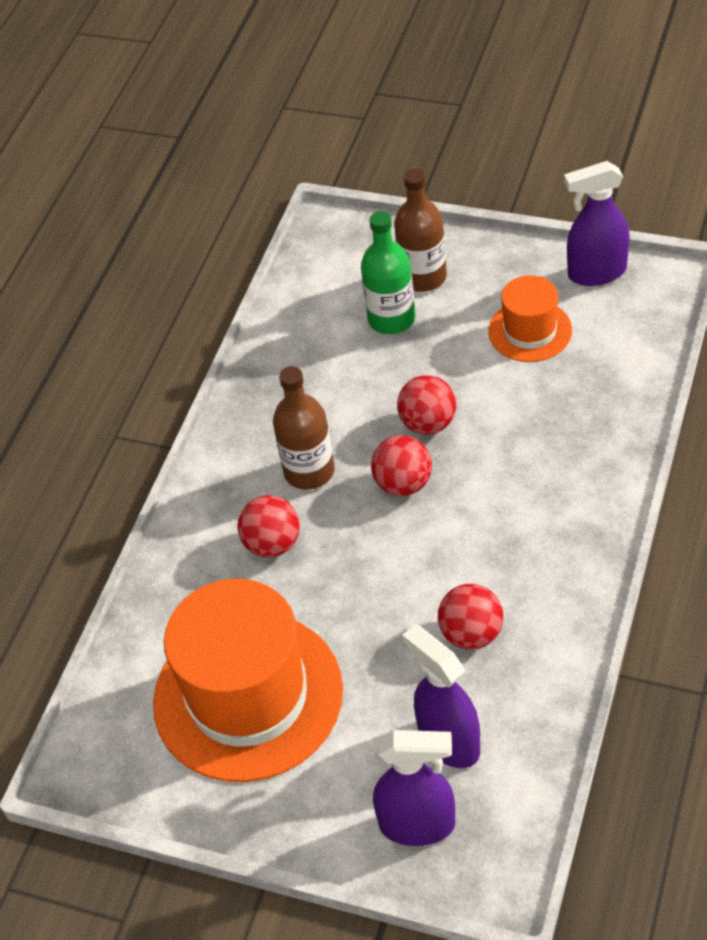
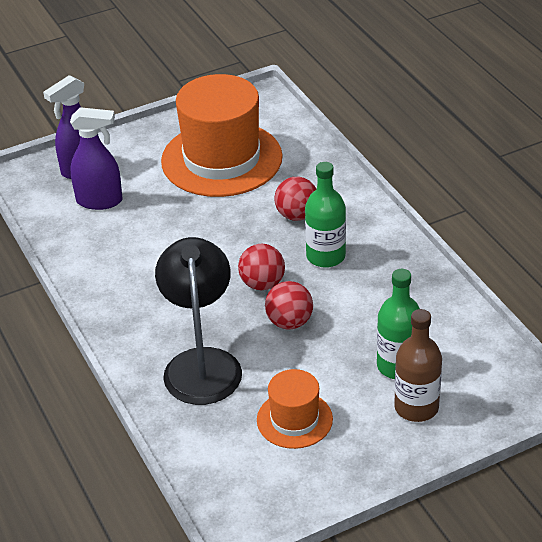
camera: 130 degrees right, 10 degrees down
(309, 471) = (325, 256): brown bottle -> green bottle
(471, 634) = (137, 245): red ball -> none
(552, 437) = (201, 363): none -> black lamp
(596, 273) = (296, 494): purple spray bottle -> none

